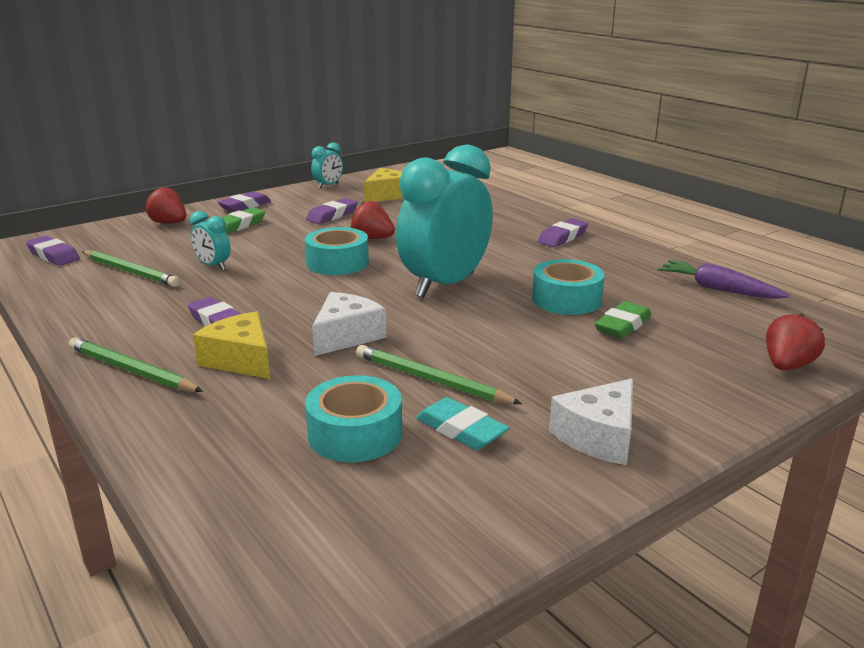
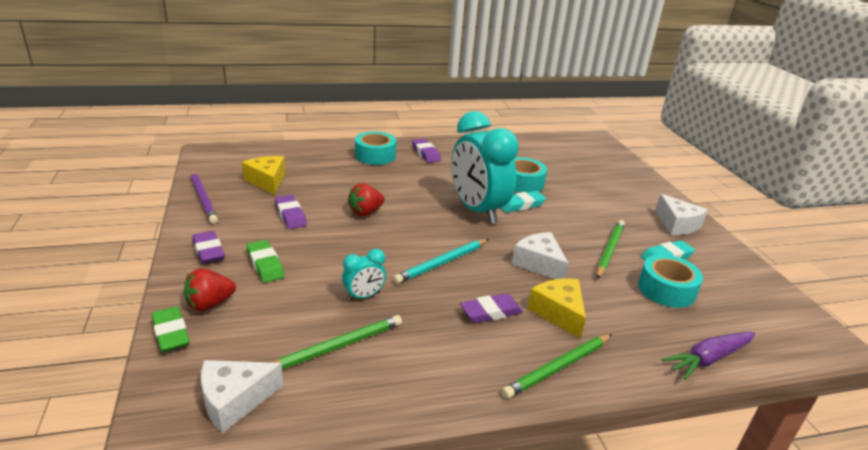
camera: 70 degrees left, 5 degrees up
(53, 256) = (234, 400): purple eraser -> white cheese
(241, 360) = (558, 313): yellow cheese -> yellow cheese turned 90 degrees clockwise
(301, 286) = (442, 263): none -> turquoise pencil
(328, 186) = (203, 198): turquoise clock -> purple pencil
(337, 263) = (405, 238): turquoise tape -> turquoise tape (375, 155)
(431, 380) = (609, 250): green pencil -> green pencil turned 150 degrees clockwise
(495, 307) = (521, 205): none -> turquoise eraser
(623, 325) = (563, 180): green eraser -> green eraser (171, 333)
(717, 289) = (532, 145): purple carrot -> purple carrot (708, 359)
(787, 366) = (620, 163): red strawberry -> none

